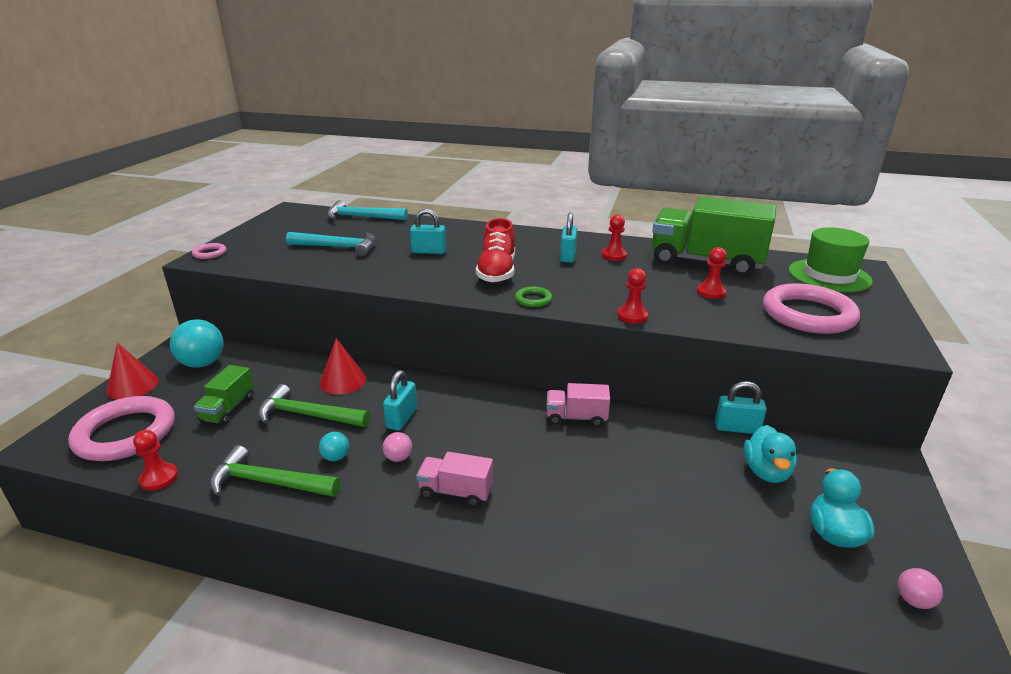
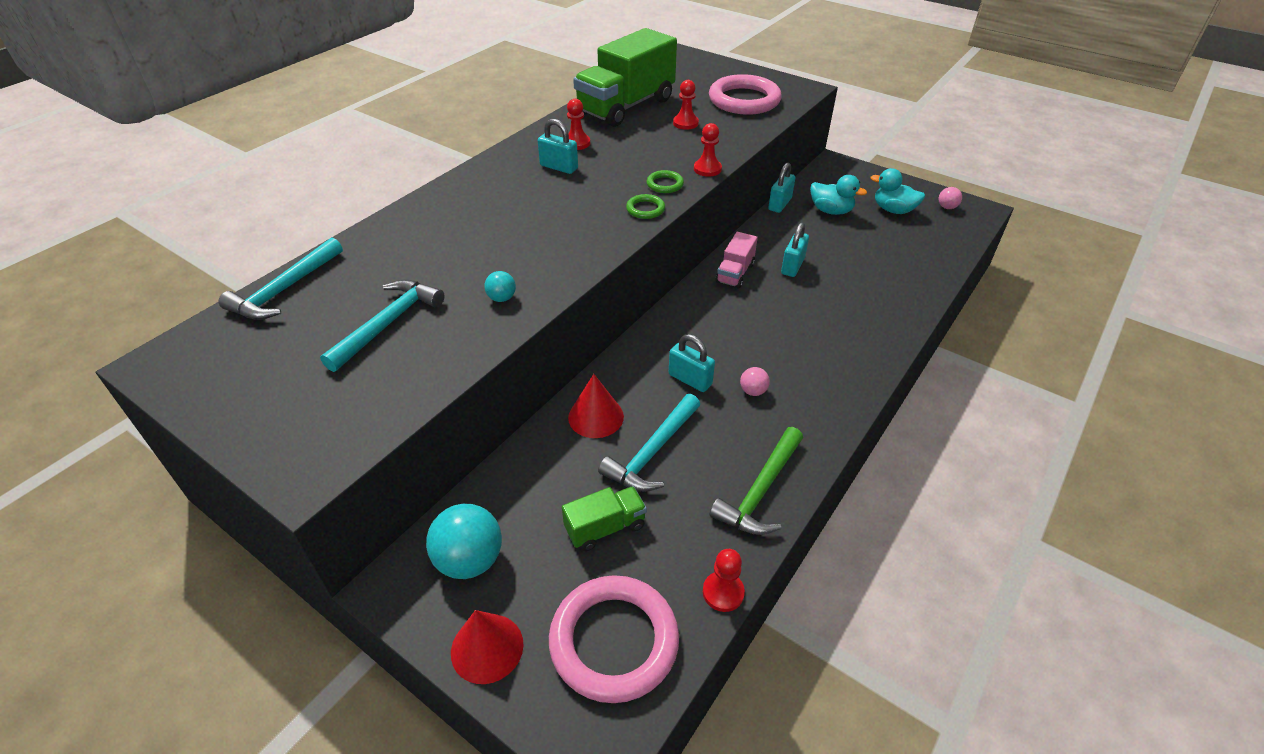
camera: 70 degrees left, 15 degrees up
(210, 253) = (288, 467): pink ring -> none
(228, 409) = (605, 527): green truck -> green truck turned 60 degrees counterclockwise
(308, 415) = (652, 452): green hammer -> turquoise hammer
(336, 457) = (737, 435): turquoise ball -> turquoise ball (502, 298)
(429, 251) = (470, 251): turquoise padlock -> turquoise padlock (792, 266)
(456, 492) = (810, 363): pink truck -> none
(497, 272) = (566, 216): red shoe -> none
(583, 301) = (665, 184): none -> green ring
(829, 275) = (687, 70): green hat -> none

